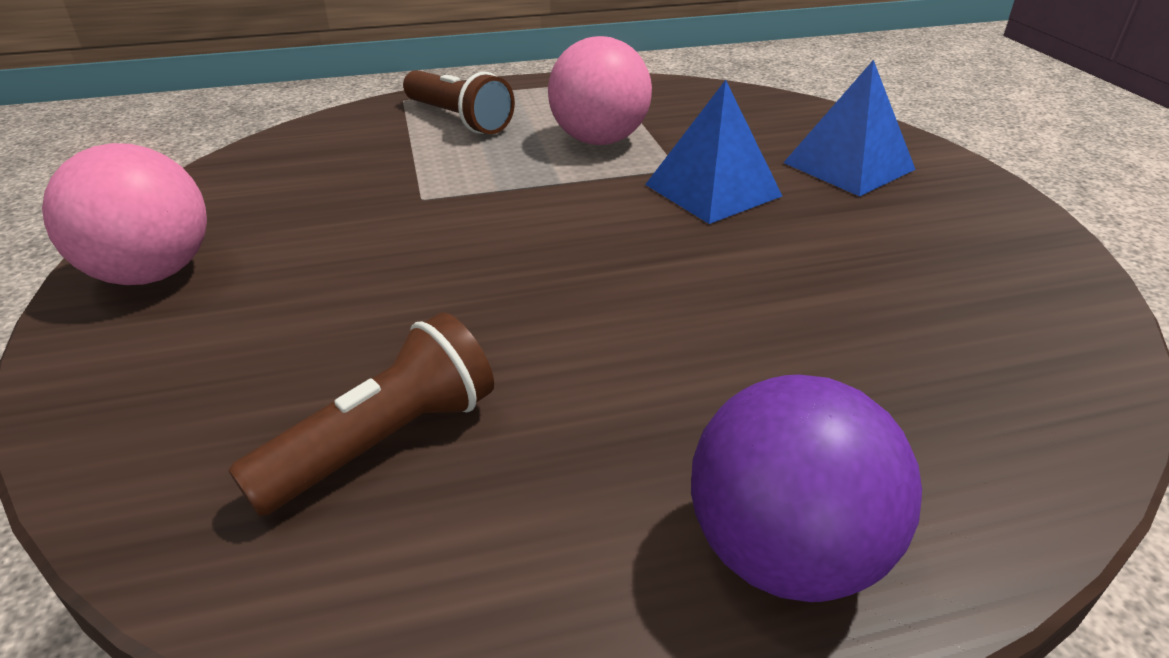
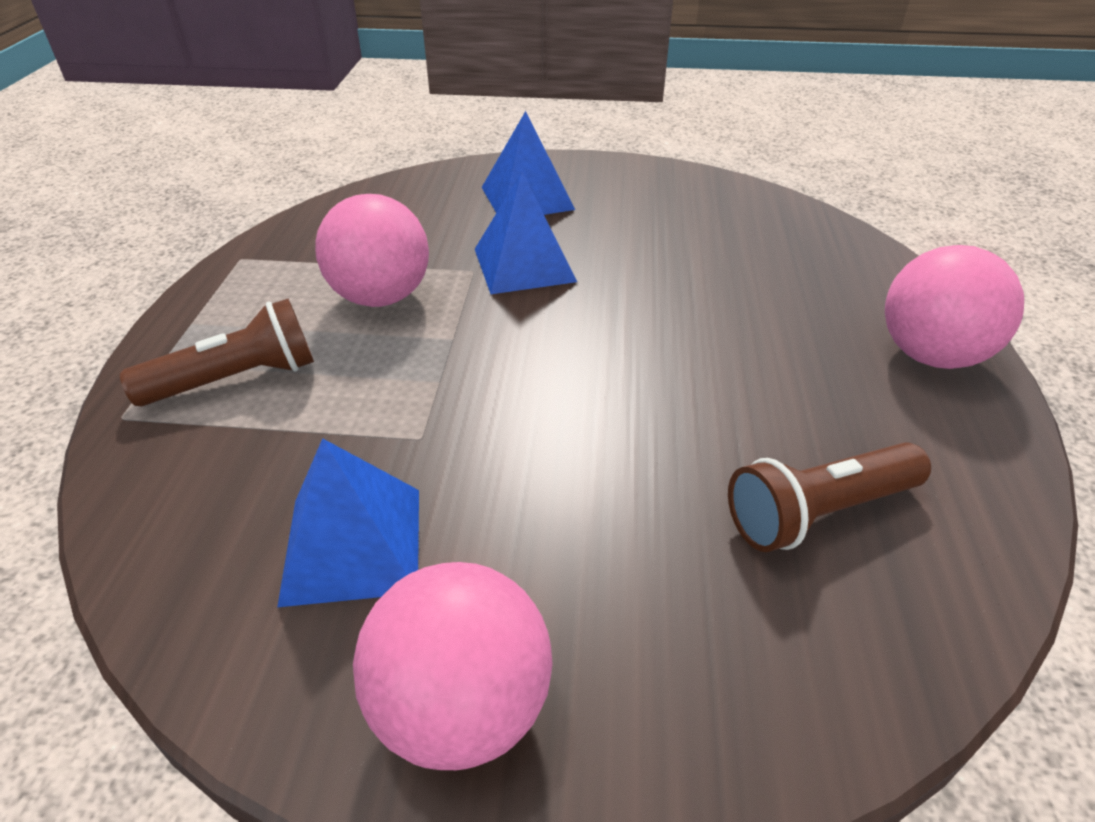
camera: 70 degrees left, 5 degrees up
(299, 200) = (352, 545): none -> blue pyramid
(384, 441) = (818, 513): brown flashlight -> brown flashlight turned 90 degrees counterclockwise
(783, 552) = (930, 355): purple ball -> pink ball

